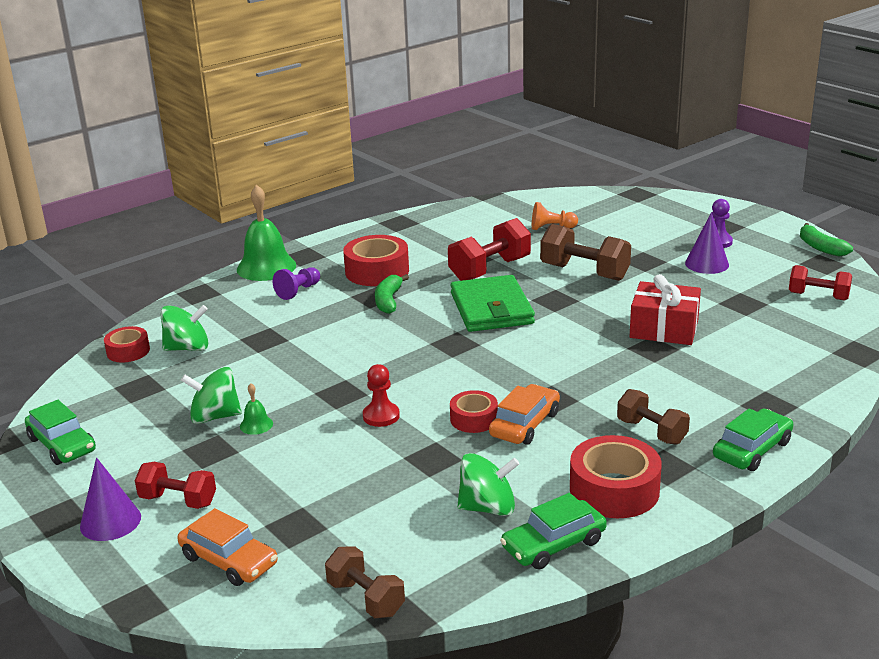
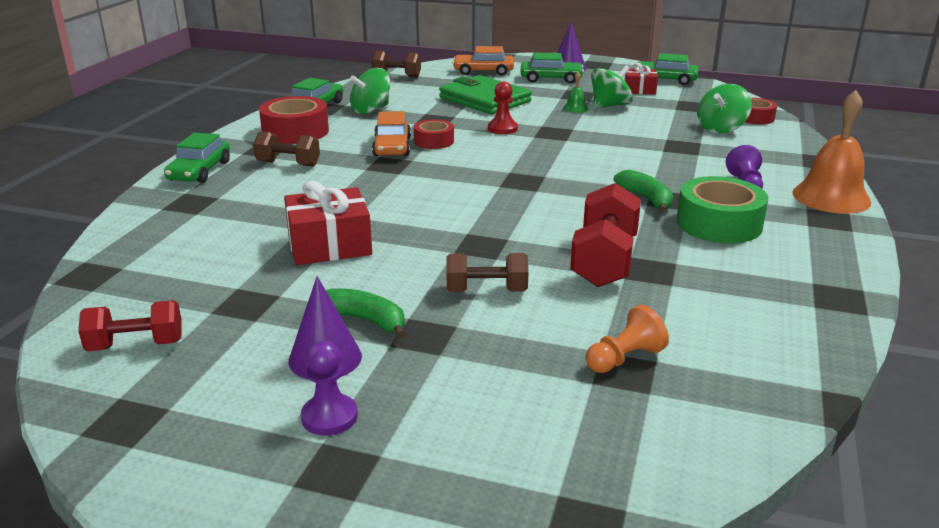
camera: 145 degrees right, 0 degrees up
(129, 434) = (639, 90): none -> red gift
(178, 500) = (551, 79): red dumbbell -> green car
(266, 267) = (831, 197): green bell -> orange bell
(377, 271) = (719, 223): red tape -> green tape
(491, 308) = (535, 218): green wallet -> green wallet (484, 99)
(584, 272) = (486, 291): brown dumbbell -> brown dumbbell, size x0.65
(820, 247) = (127, 466): green banana -> green banana (365, 320)

